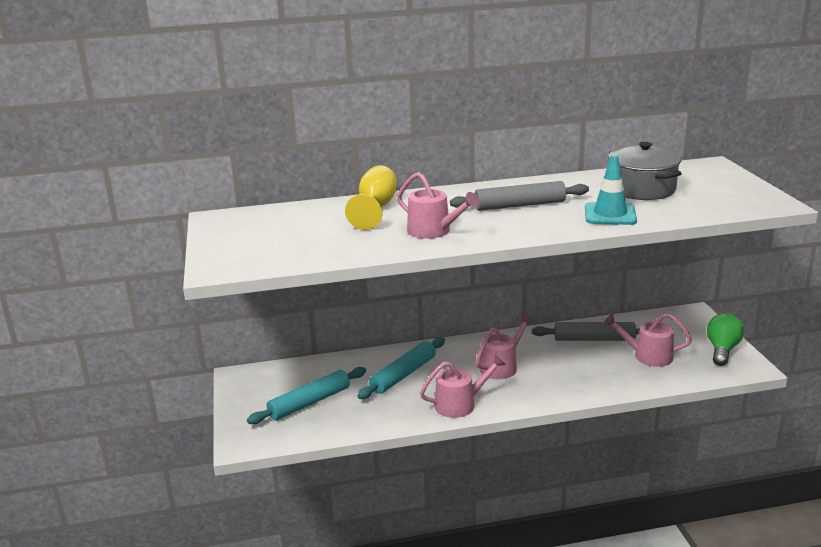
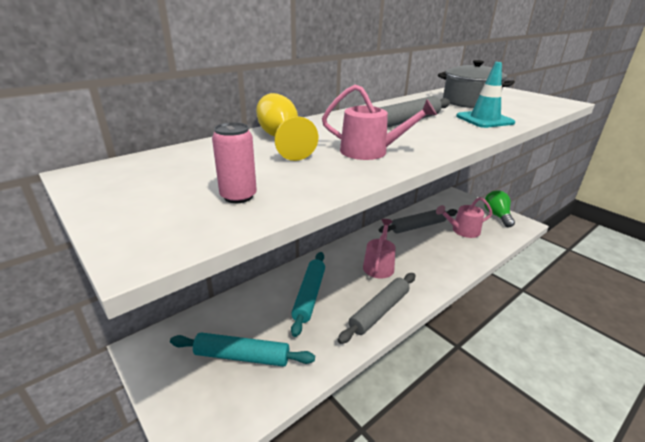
camera: 30 degrees left, 5 degrees up
(294, 249) = (238, 196): none -> pink can
(309, 402) = (242, 356): turquoise rolling pin -> turquoise rolling pin turned 75 degrees clockwise
(460, 404) = (379, 311): pink watering can -> grey rolling pin

